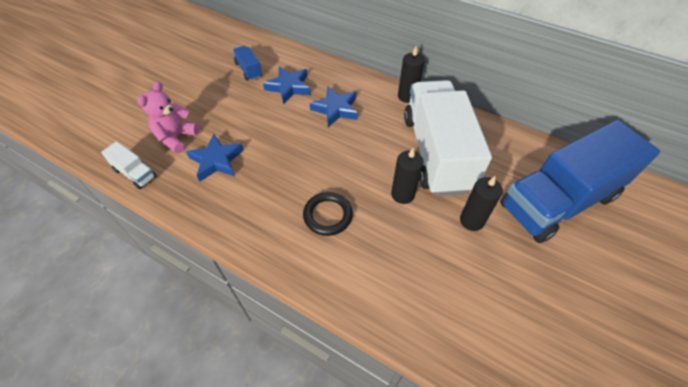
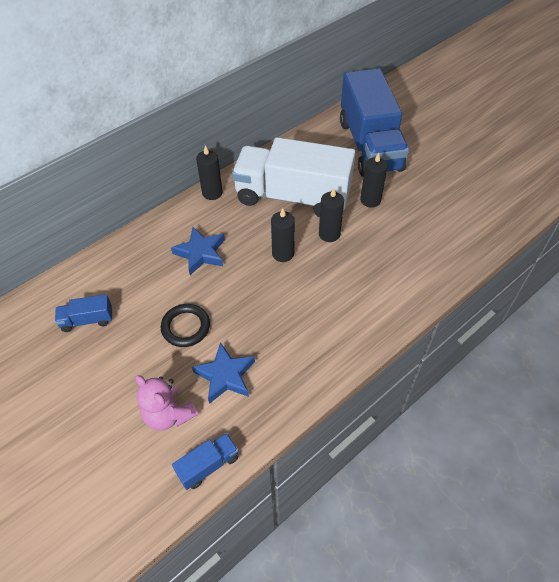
camera: 70 degrees left, 0 degrees up
(135, 173) = (208, 465): white truck -> blue truck
(289, 87) = (143, 286): blue star -> none
(328, 215) = (332, 293): black ring -> black ring (186, 327)
(360, 164) = (283, 253): none -> black candle

